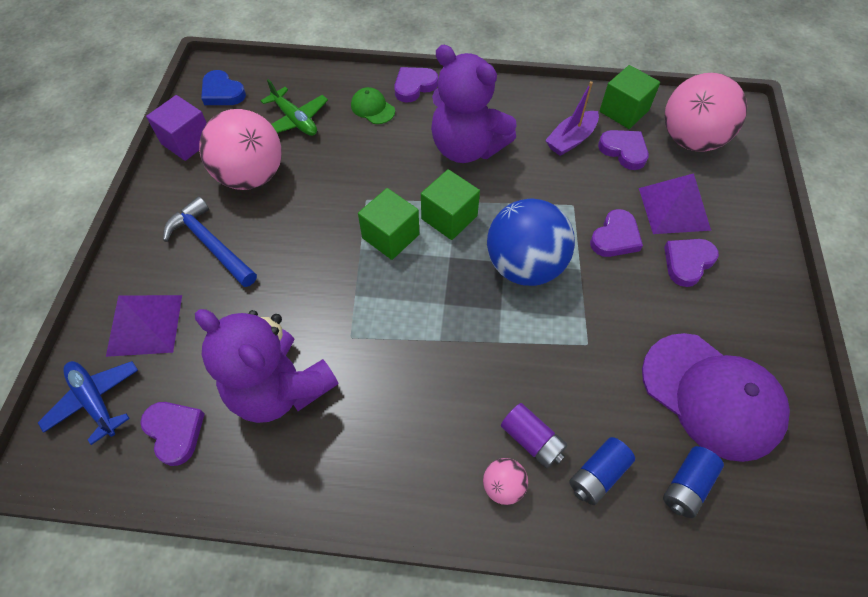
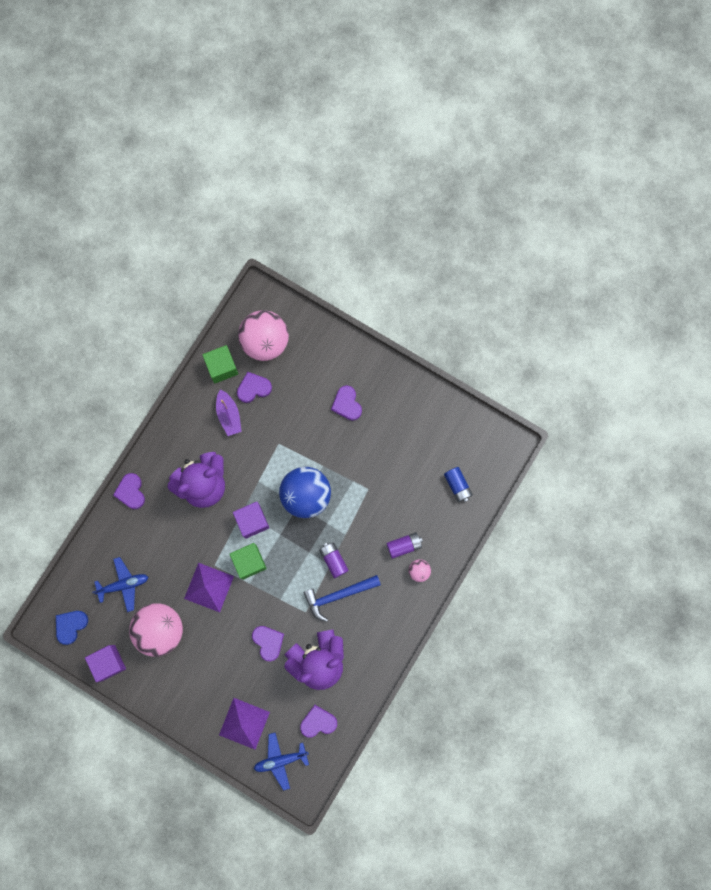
camera: 65 degrees left, 20 degrees up
(211, 244) = (203, 671): blue hammer -> blue hammer (338, 595)
(222, 92) = (71, 626): blue heart -> blue heart turned 150 degrees clockwise
(295, 120) = (123, 585): green plane -> blue plane
(372, 108) = (138, 529): green cap -> none
(449, 217) = (252, 521): green cube -> purple cube
(450, 342) = (333, 560): none -> purple battery
(598, 475) = (434, 524): blue battery -> none
(615, 237) = (312, 433): purple heart -> purple heart (268, 642)
(674, 208) = (309, 387): purple pyramid -> purple pyramid (209, 587)
(712, 395) = (423, 444): purple cap -> none

